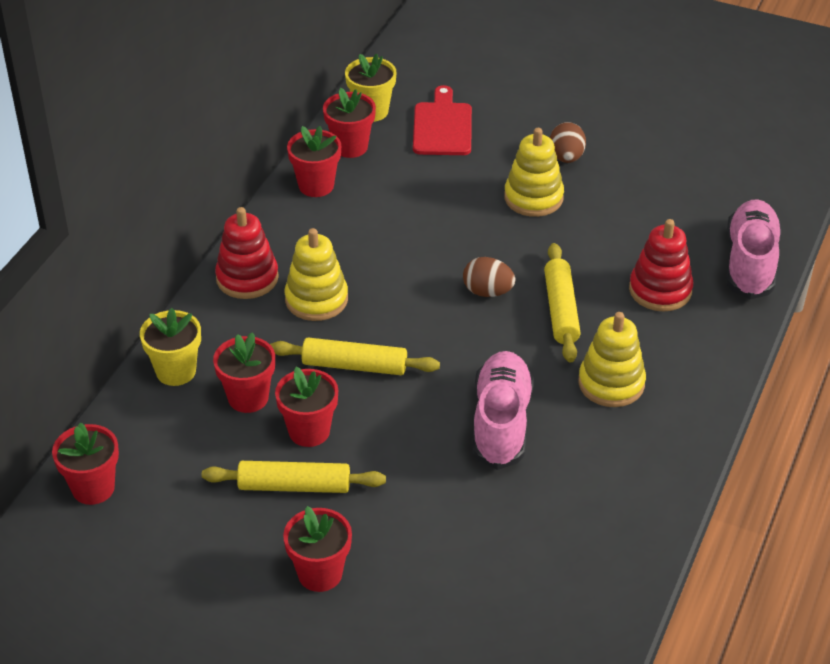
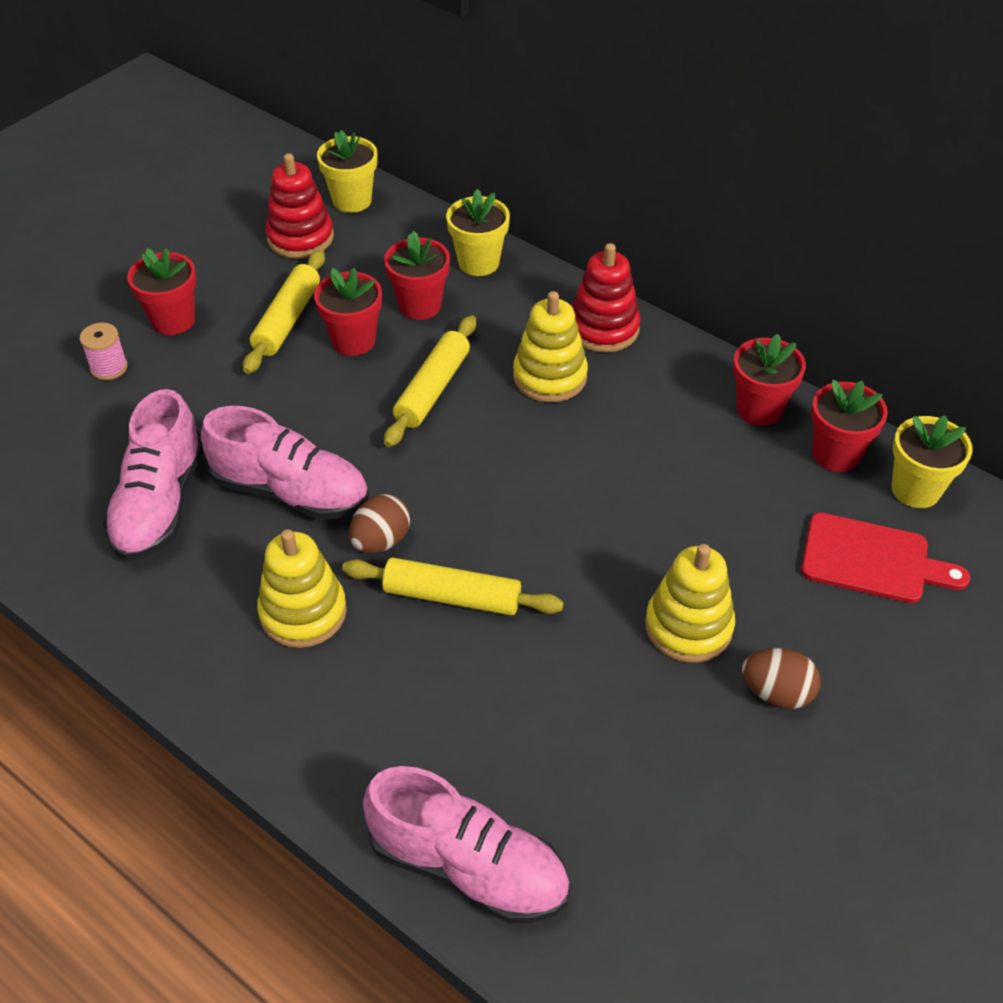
camera: 105 degrees right, 5 degrees up
(93, 488) = (352, 200): red flower pot -> yellow flower pot
(401, 600) = (109, 368): none -> pink spool
(488, 292) = (511, 530): brown egg -> brown egg (381, 541)
(547, 501) = (160, 503): none -> pink shoe
(660, 290) = (450, 722): red stacking toy -> red stacking toy (300, 238)

